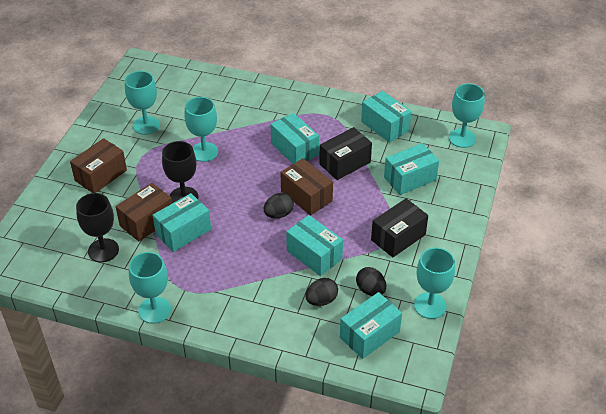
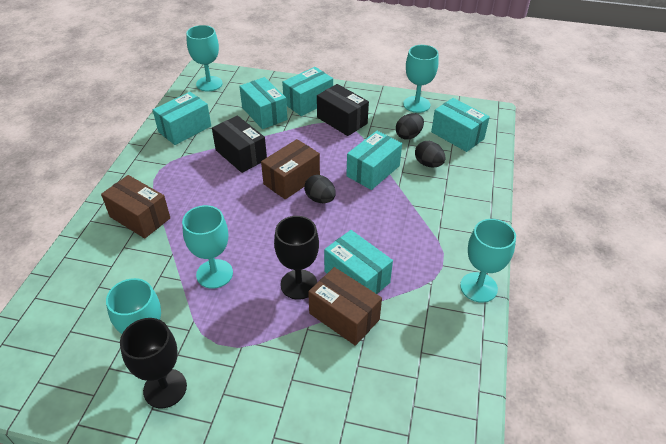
camera: 95 degrees left, 0 degrees up
(101, 175) = (258, 388): brown box -> brown box (140, 217)
(103, 250) = (401, 356): black goblet -> black goblet (165, 388)
(294, 149) = (216, 193): turquoise box -> turquoise box (308, 102)

